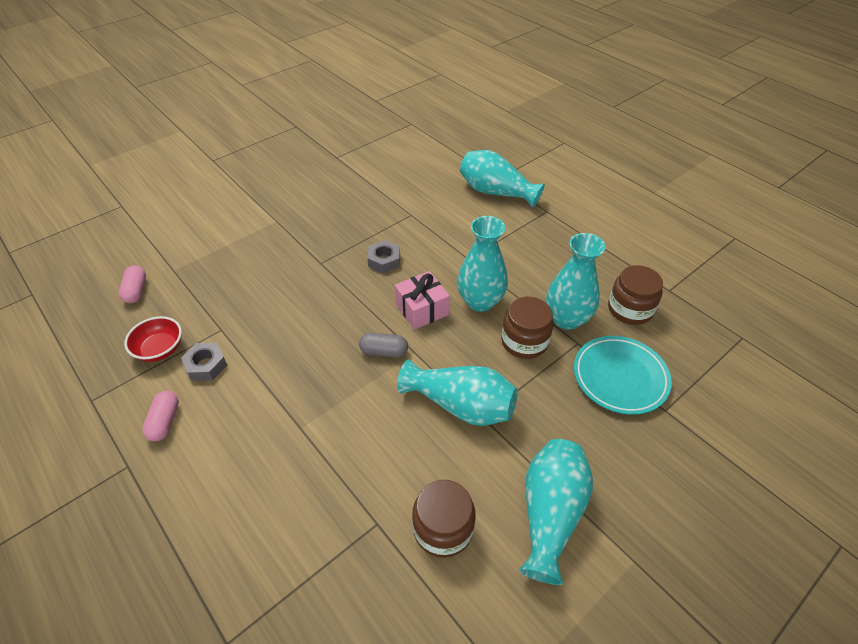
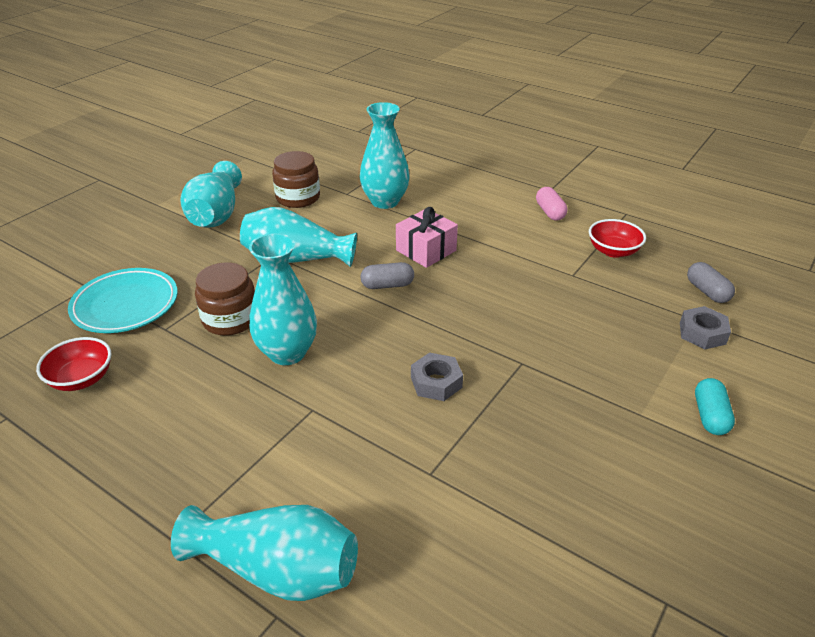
camera: 165 degrees right, 10 degrees down
(136, 291) = (707, 292): pink capsule -> grey capsule
(206, 365) = (556, 247): grey nut -> grey nut (702, 333)
(239, 213) = (710, 416): none -> turquoise capsule
(422, 309) = (360, 331): pink gift -> pink gift (426, 250)
(566, 319) = (173, 352): turquoise vase -> turquoise vase (385, 201)
(629, 309) = (81, 379): brown jar -> red bowl

